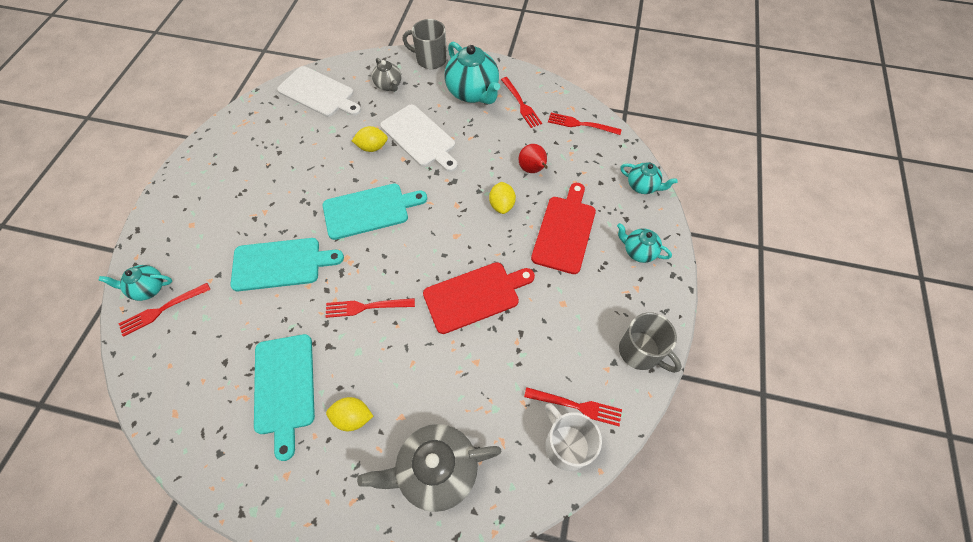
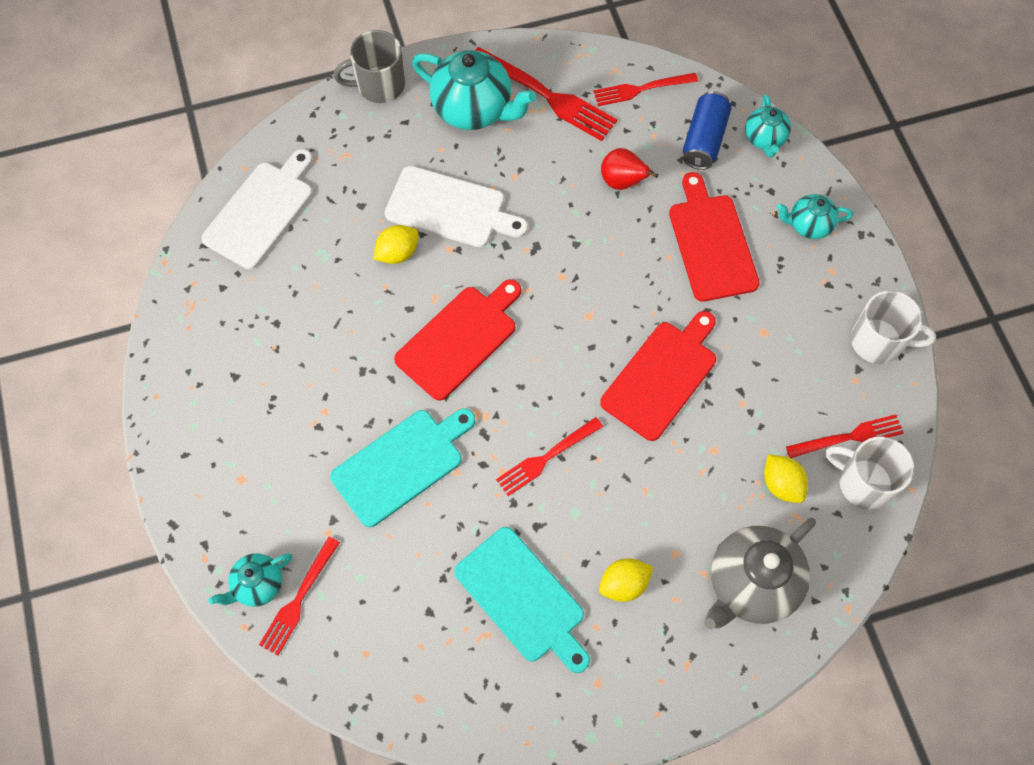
camera: 30 degrees left, 5 degrees up
(318, 93) = (261, 211): white cutting board -> white cutting board turned 60 degrees counterclockwise
(369, 210) = (459, 339): turquoise cutting board -> red cutting board
(388, 85) = (351, 153): grey teapot -> none
(502, 205) = (616, 248): yellow lemon -> yellow lemon (781, 484)
(521, 104) = (547, 96): red fork -> red fork, size x1.55
(602, 169) = (704, 140): none -> blue can
(640, 351) = (878, 341): grey mug -> white mug
(642, 186) = (764, 139): turquoise teapot -> turquoise teapot turned 90 degrees clockwise

